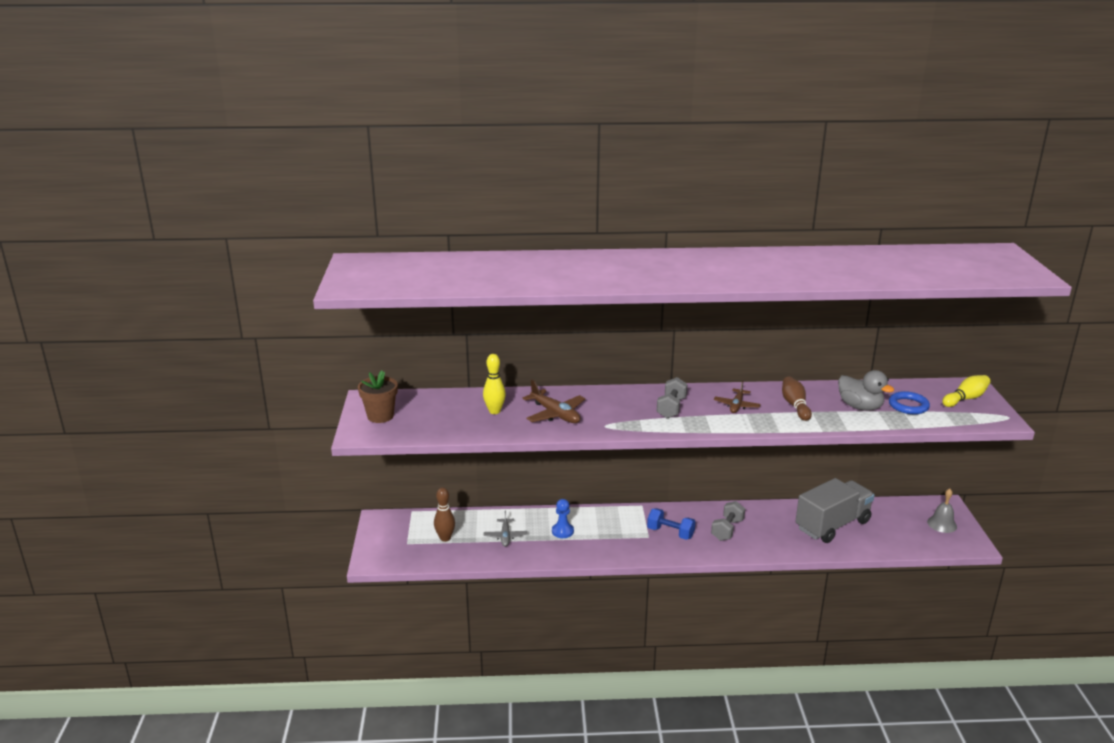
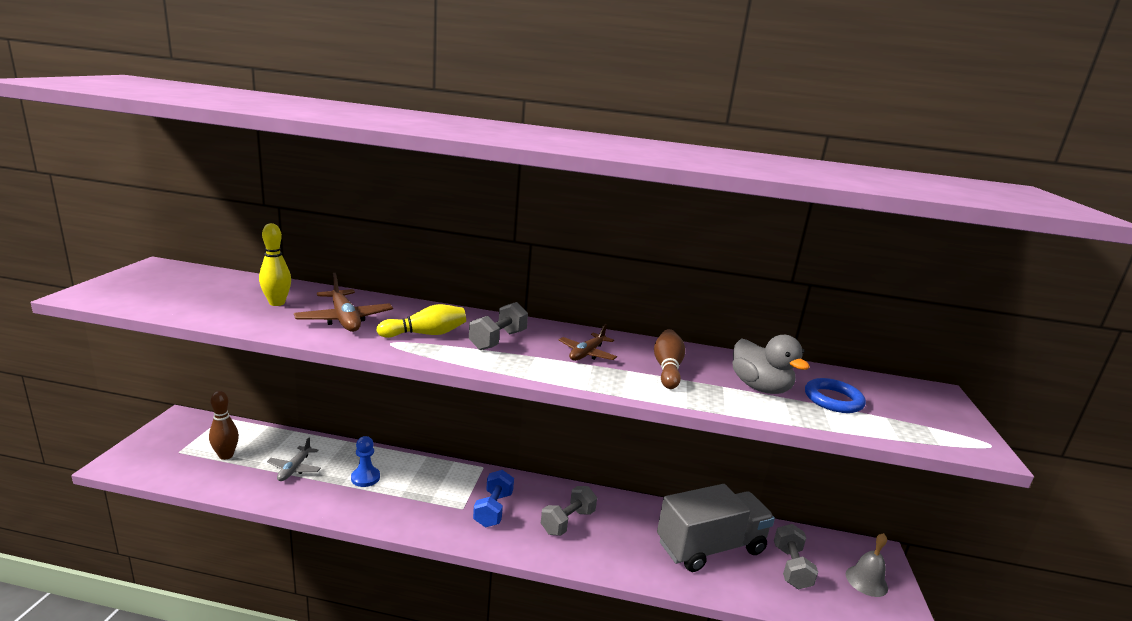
camera: 10 degrees right, 5 degrees down
(380, 416) = (140, 283): brown flower pot -> none
(670, 533) = (493, 509): blue dumbbell -> blue dumbbell turned 60 degrees clockwise
(890, 526) = (791, 567): none -> grey dumbbell
(965, 399) = (924, 407): yellow bowling pin -> yellow bowling pin (425, 334)

